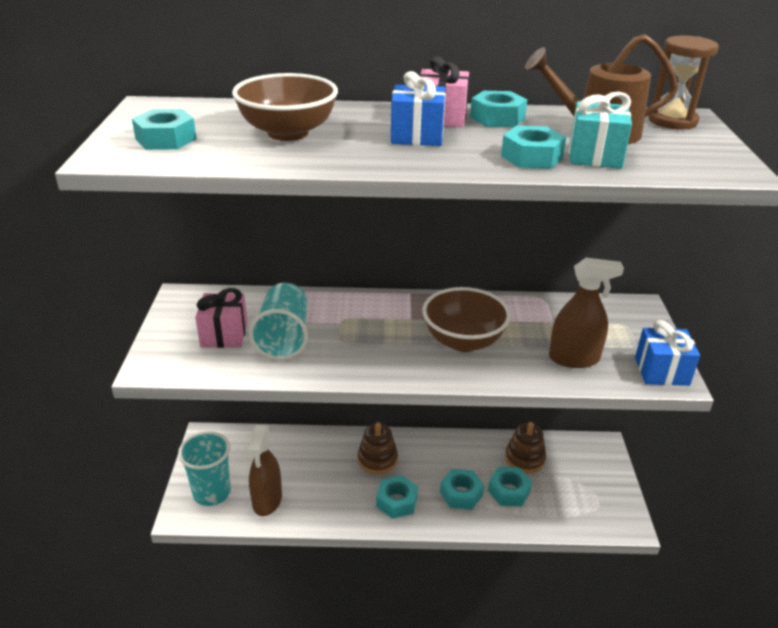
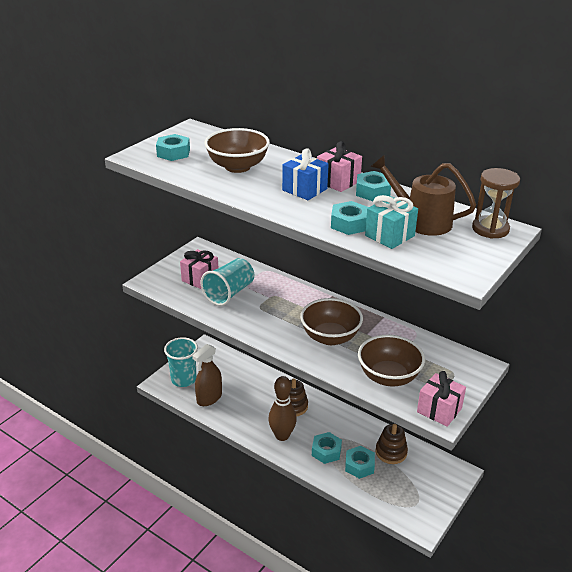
camera: 35 degrees right, 0 degrees up
(397, 501) = (282, 436): turquoise nut -> brown bowling pin
(574, 358) = (388, 377): brown spray bottle -> brown bowl
(661, 371) = (439, 410): blue gift -> pink gift

